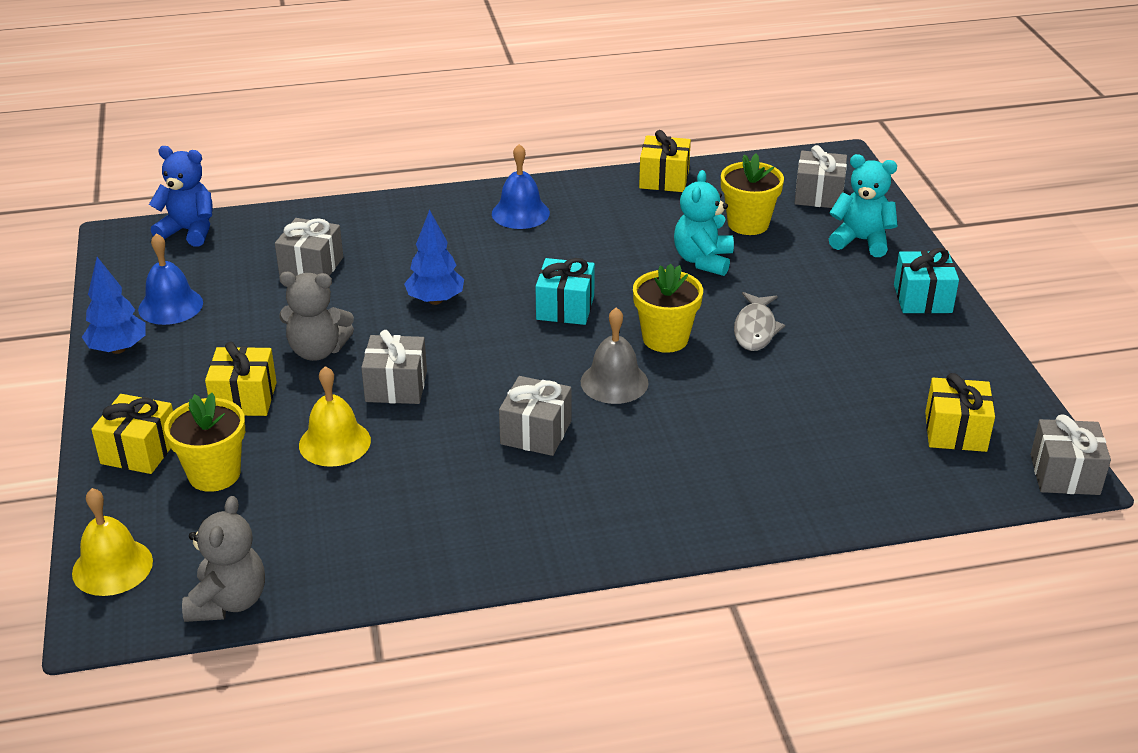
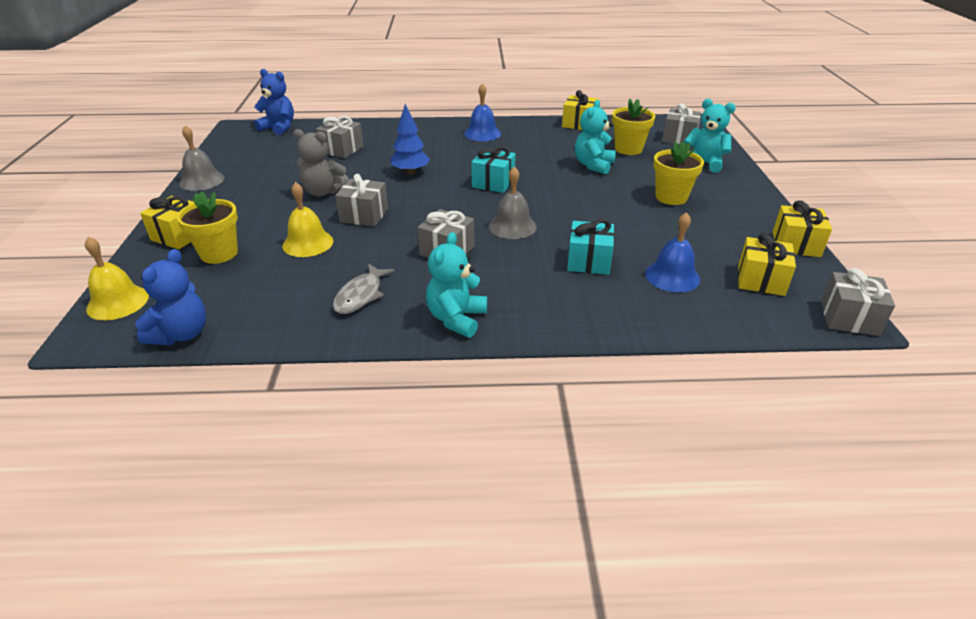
camera: 10 degrees right, 0 degrees up
(118, 349) = (202, 180): blue tree -> grey bell
(170, 306) = (246, 162): blue bell -> blue bell (672, 276)
(228, 602) = (181, 334): grey teddy bear -> blue teddy bear
(244, 398) = (263, 213): yellow gift -> yellow gift (796, 244)
(582, 535) = (456, 319): none -> turquoise teddy bear
(665, 338) = (555, 205): yellow flower pot -> yellow flower pot (671, 197)
(755, 329) = (620, 205): grey fish -> grey fish (361, 295)
(922, 298) = (744, 198): turquoise gift -> turquoise gift (589, 261)

